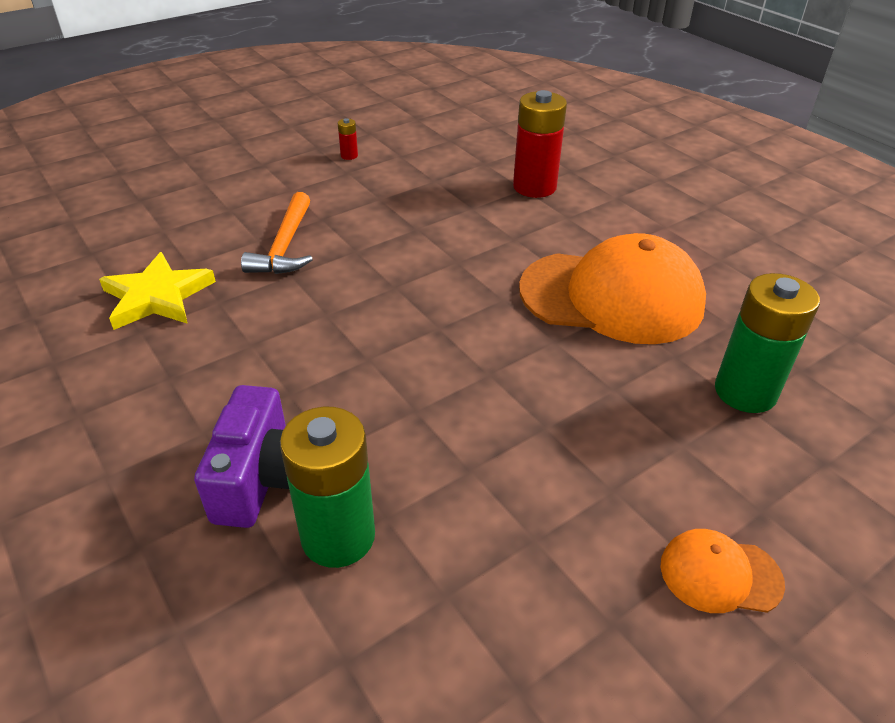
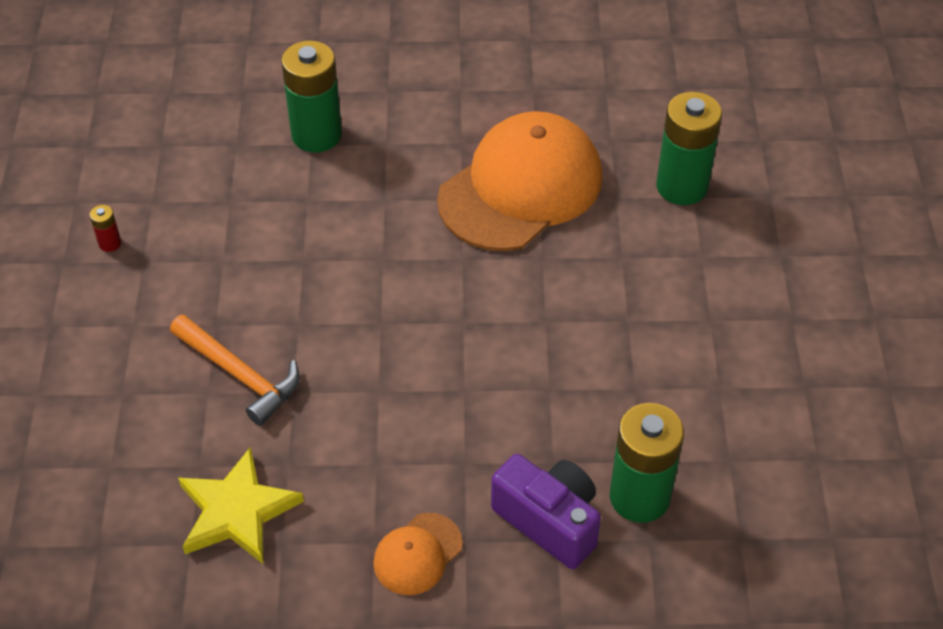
camera: 55 degrees left, 10 degrees up
(534, 187) = (316, 135): red battery -> green battery
(720, 574) = (809, 311): orange cap -> orange cap (417, 554)

